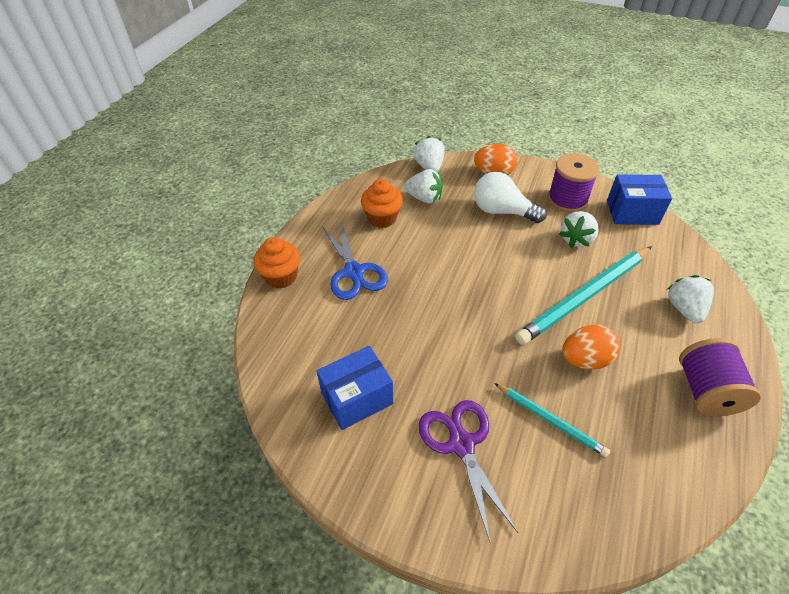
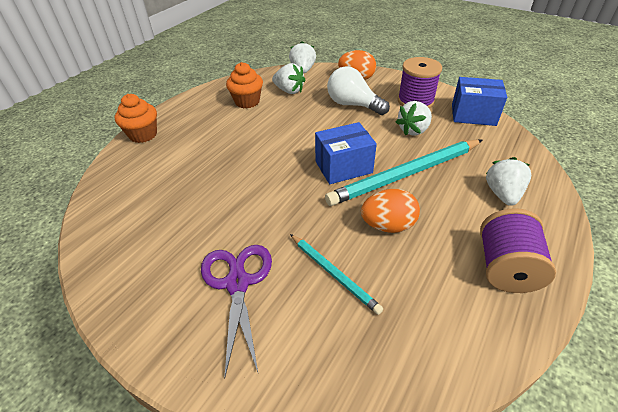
camera: 10 degrees right, 5 degrees down
(354, 272) = (205, 137): blue scissors -> none
(357, 398) = (159, 232): blue box -> blue box (343, 167)

